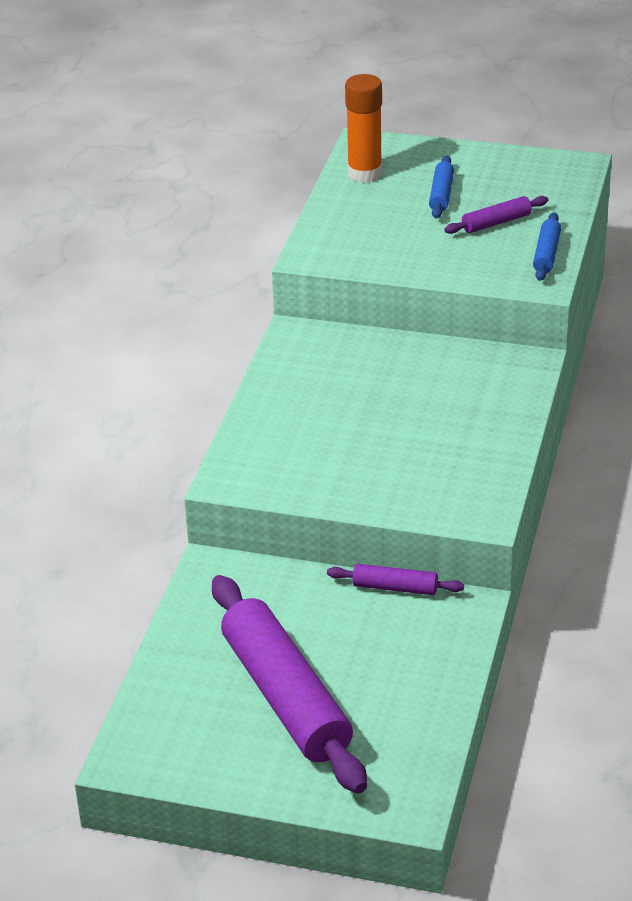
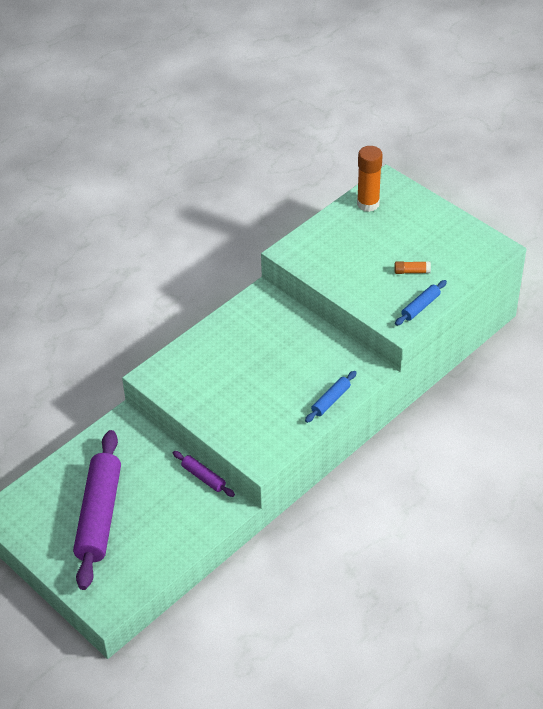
camera: 30 degrees right, 10 degrees up
(441, 194) = (398, 237): blue rolling pin -> blue rolling pin (331, 400)
(496, 223) = (412, 271): purple rolling pin -> orange glue stick

